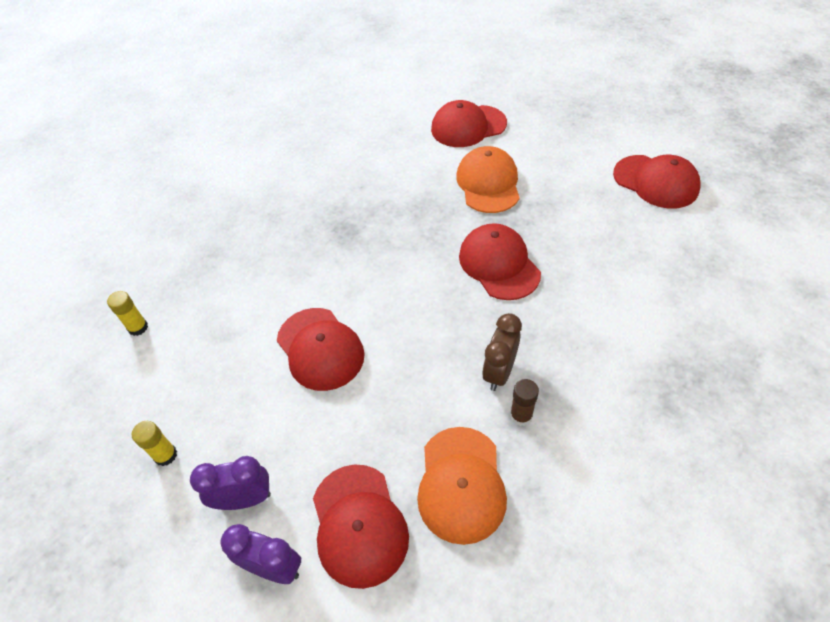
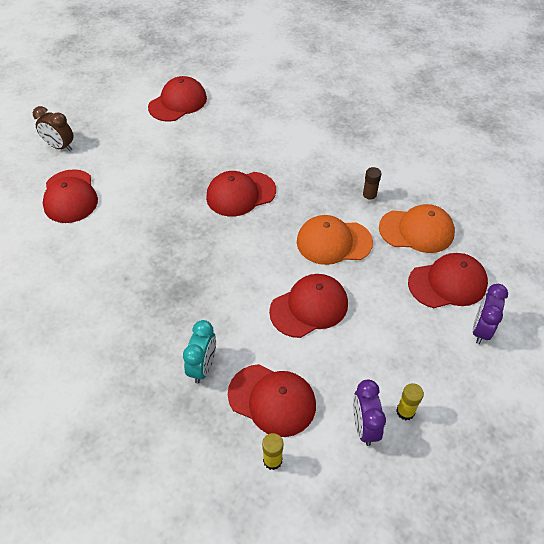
camera: 90 degrees left, 0 degrees up
(203, 322) = (272, 400): none -> red cap
(245, 499) = (436, 351): purple clock -> purple clock (364, 426)
(250, 261) = (203, 367): none -> turquoise clock
(488, 183) = (150, 191): orange cap -> orange cap (333, 242)
(499, 372) = (336, 204): brown clock -> brown clock (60, 147)

